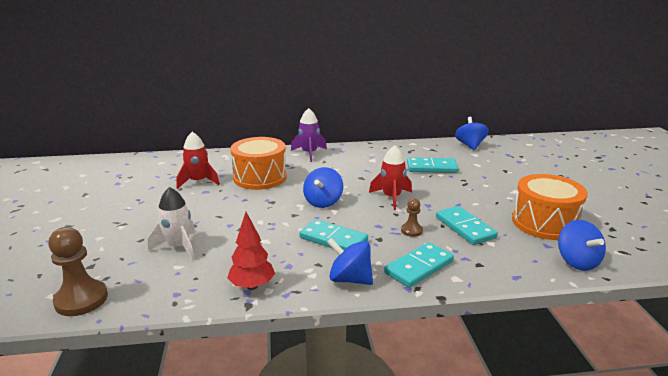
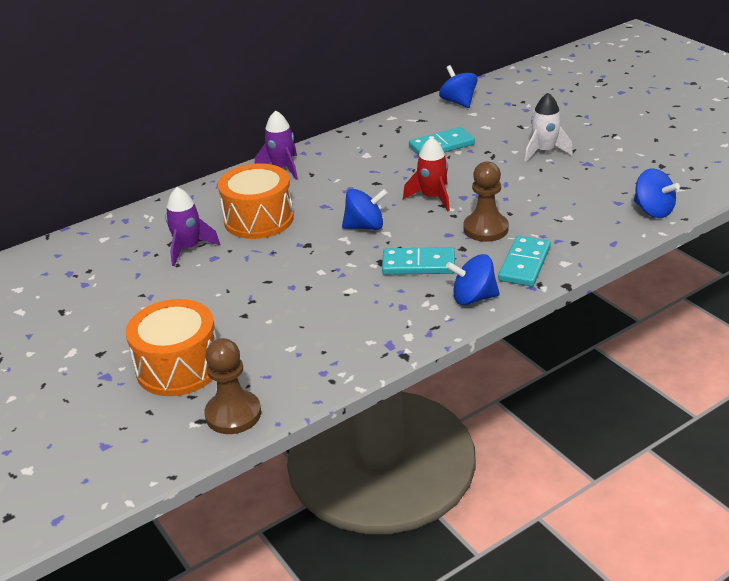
camera: 25 degrees left, 10 degrees up
(179, 247) = (266, 329): white rocket -> white rocket (544, 151)
(198, 181) = (188, 248): red rocket -> purple rocket
(252, 286) = (389, 338): red tree -> none
(323, 202) = (365, 226): blue spinning top -> blue spinning top turned 90 degrees counterclockwise
(411, 231) = (485, 229): brown pawn -> brown pawn, size x1.85
(465, 228) = (532, 208): turquoise domino -> none
(544, 223) = (600, 179): orange drum -> orange drum (178, 367)

